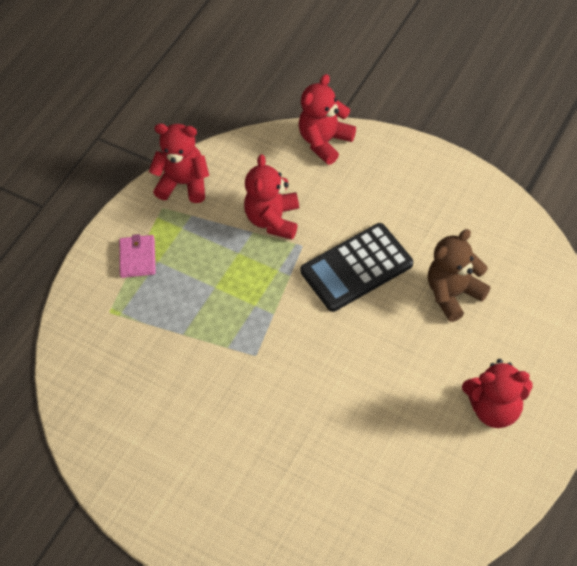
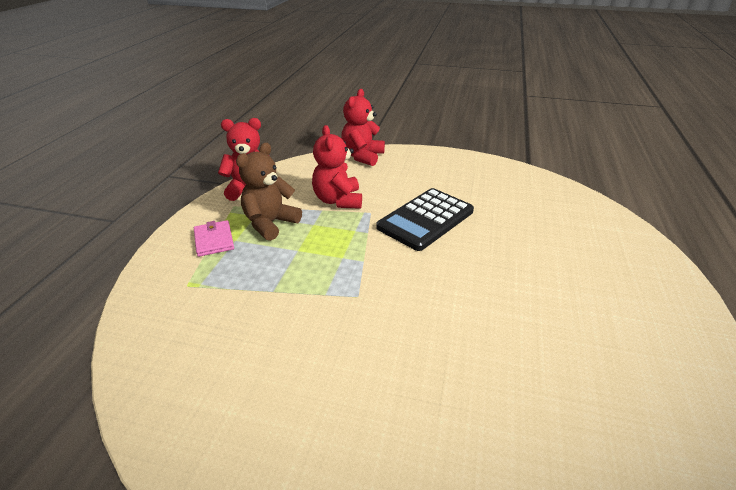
camera: 20 degrees left, 20 degrees down
(453, 294) = (519, 224): brown teddy bear -> brown teddy bear (270, 223)
(495, 409) = (622, 298): red teddy bear -> none

